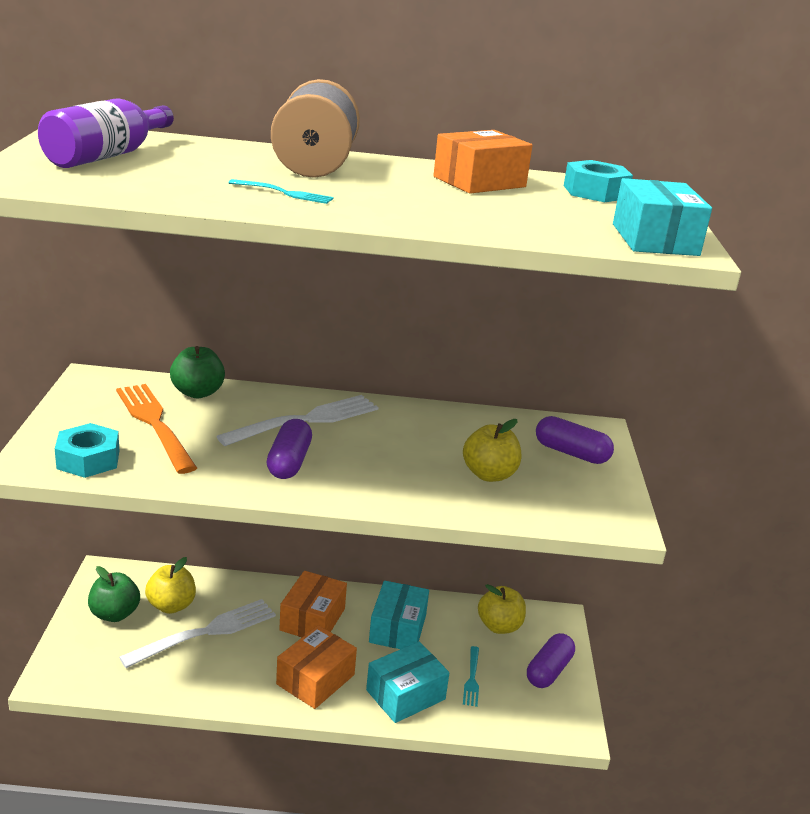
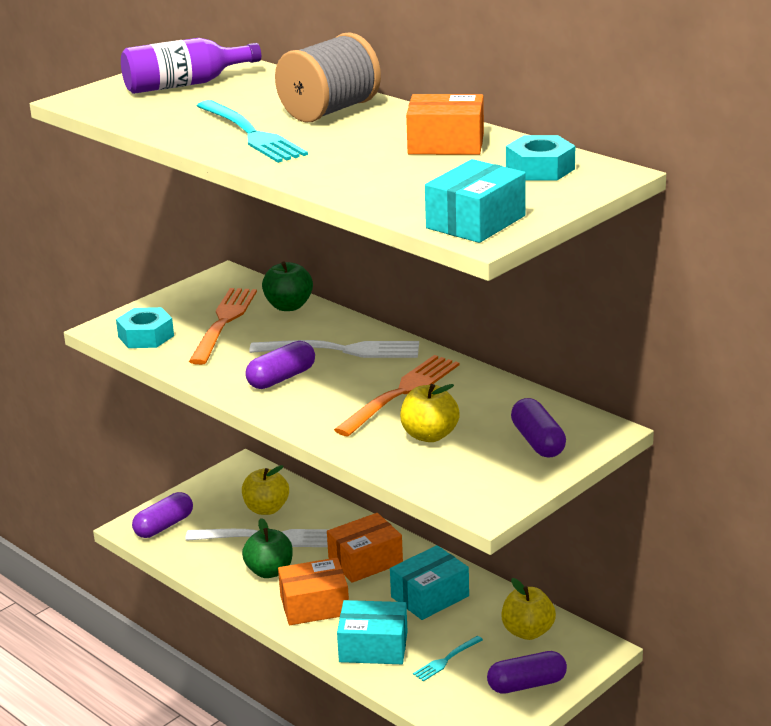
camera: 45 degrees right, 0 degrees up
(85, 662) = (164, 526): none -> purple capsule
(115, 614) = (219, 500): green apple -> green apple (269, 571)
(284, 193) = (251, 134): turquoise fork -> turquoise fork, size x2.01
(412, 445) = (401, 393): none -> orange fork

